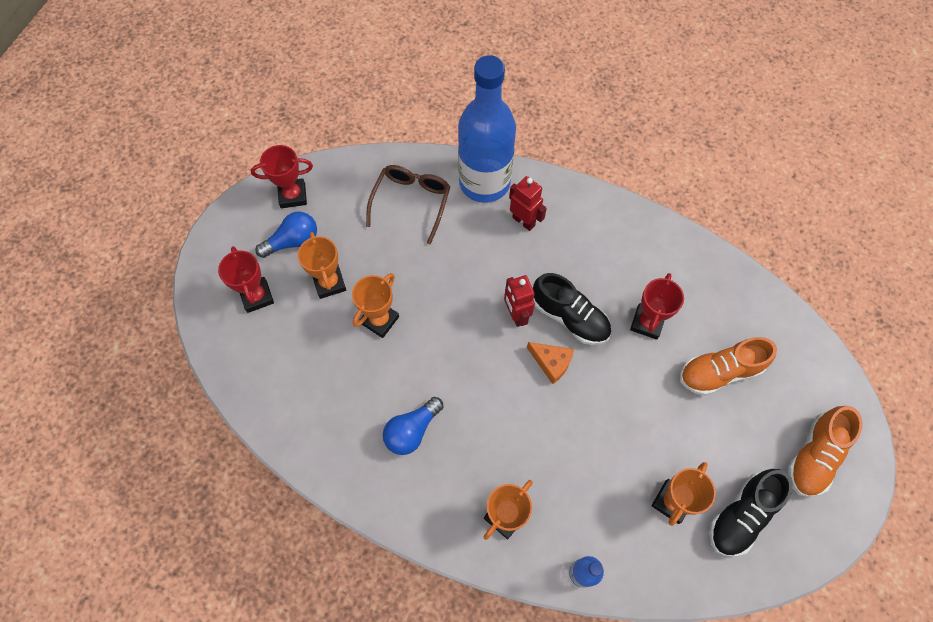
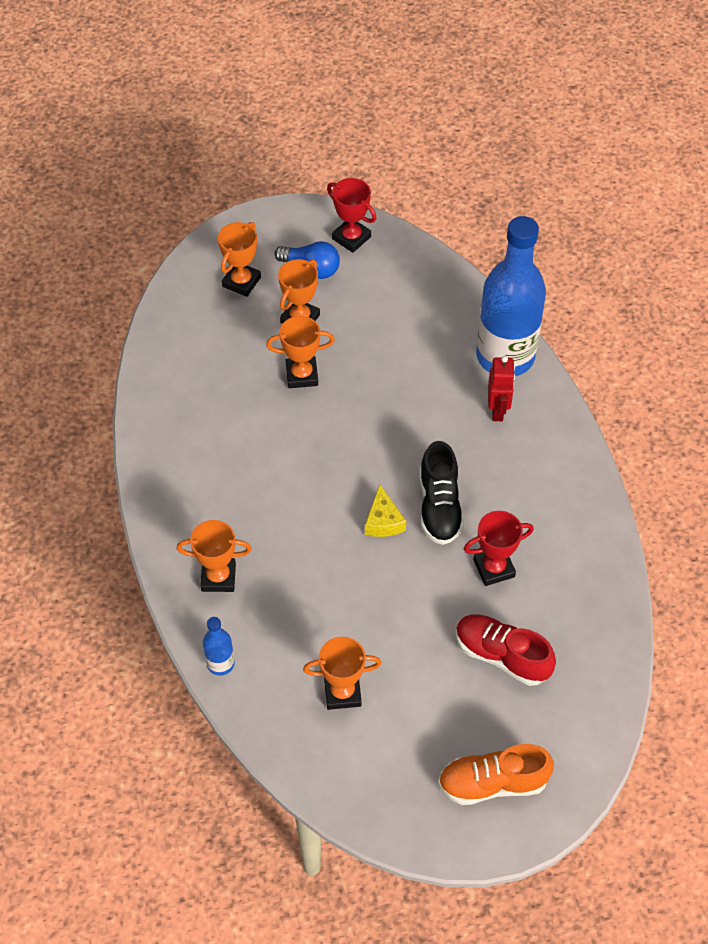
camera: 50 degrees right, 10 degrees down
(257, 296) = (241, 282): red trophy -> orange trophy
(411, 202) = (430, 319): brown glasses -> none
(412, 431) = (230, 464): blue light bulb -> none
(516, 315) = (402, 466): red robot -> none
(551, 363) = (383, 521): orange cheese -> yellow cheese
(719, 372) = (502, 656): orange shoe -> red shoe
(741, 515) = (380, 755): black shoe -> none

